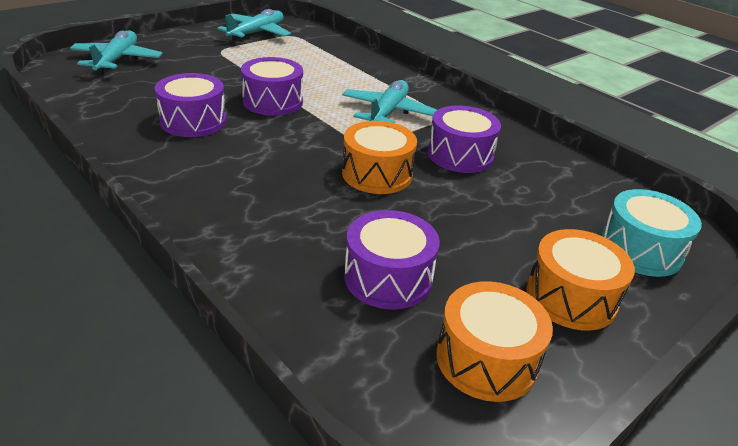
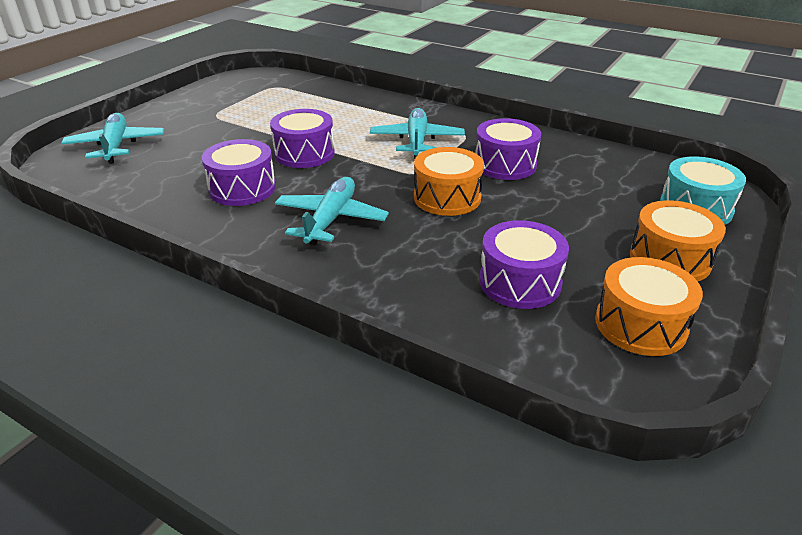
camera: 15 degrees left, 0 degrees up
(257, 33) = (238, 91): turquoise plane -> turquoise plane (331, 219)

